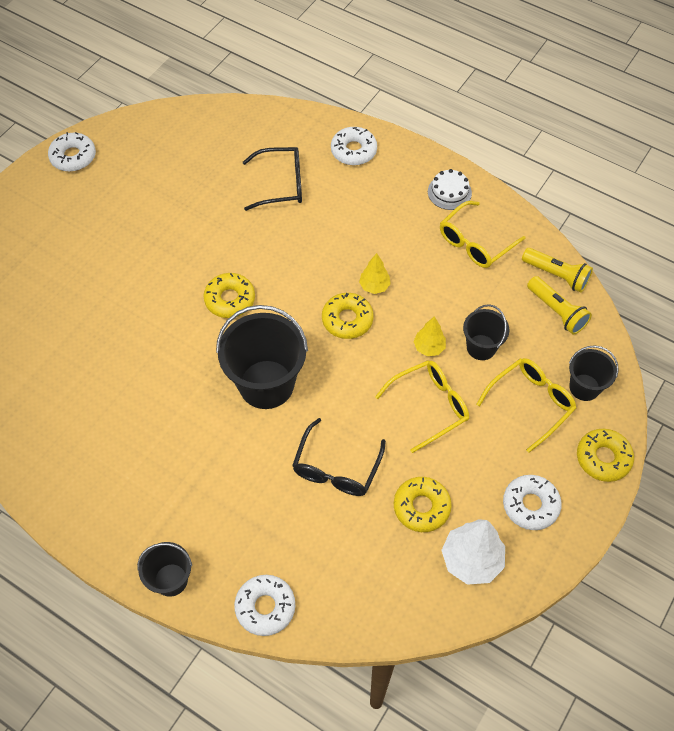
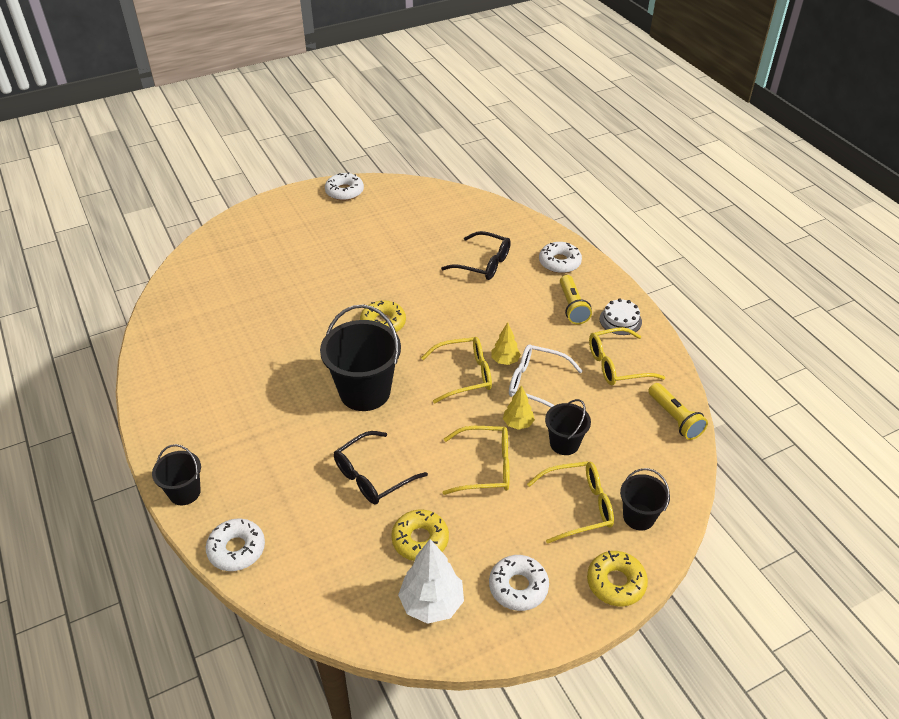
camera: 30 degrees right, 15 degrees down
(347, 320) = (464, 375): yellow donut -> yellow glasses
(418, 297) = (536, 384): none -> white glasses
(557, 311) = (655, 446): yellow flashlight -> yellow flashlight (572, 307)

